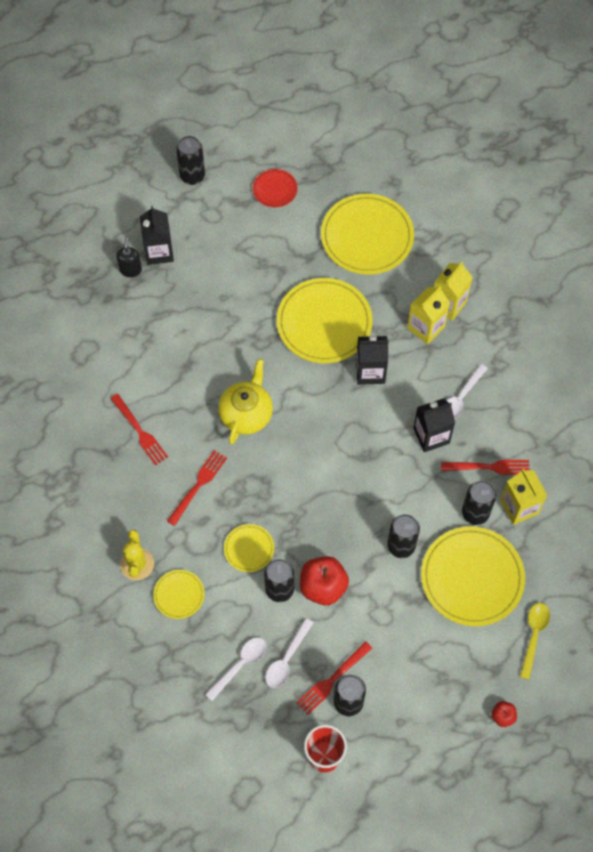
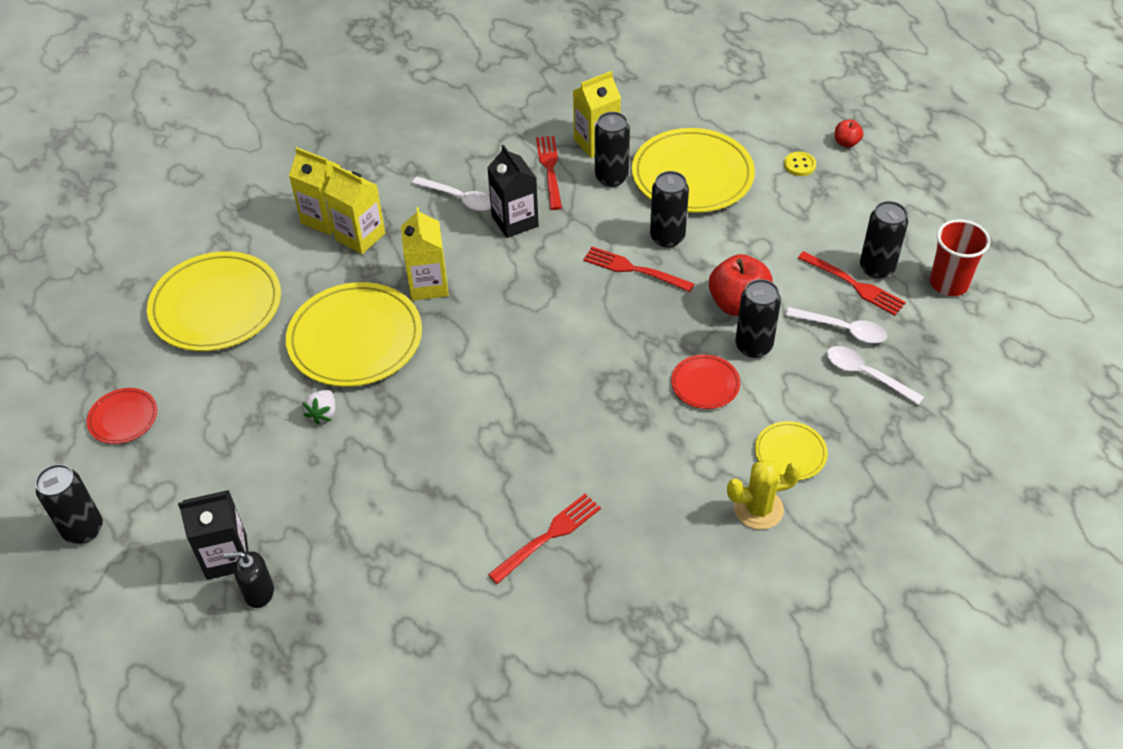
camera: 95 degrees left, 15 degrees down
(198, 485) = (623, 452): red fork -> red fork (634, 270)
(246, 414) = (505, 409): yellow teapot -> none
(249, 549) = (705, 384): yellow plate -> red plate
(260, 303) = (323, 413): none -> white strawberry
(370, 371) = (428, 285): black carton -> yellow carton
(477, 669) = (799, 165): none -> yellow button
(534, 635) = (747, 124): yellow spoon -> none

